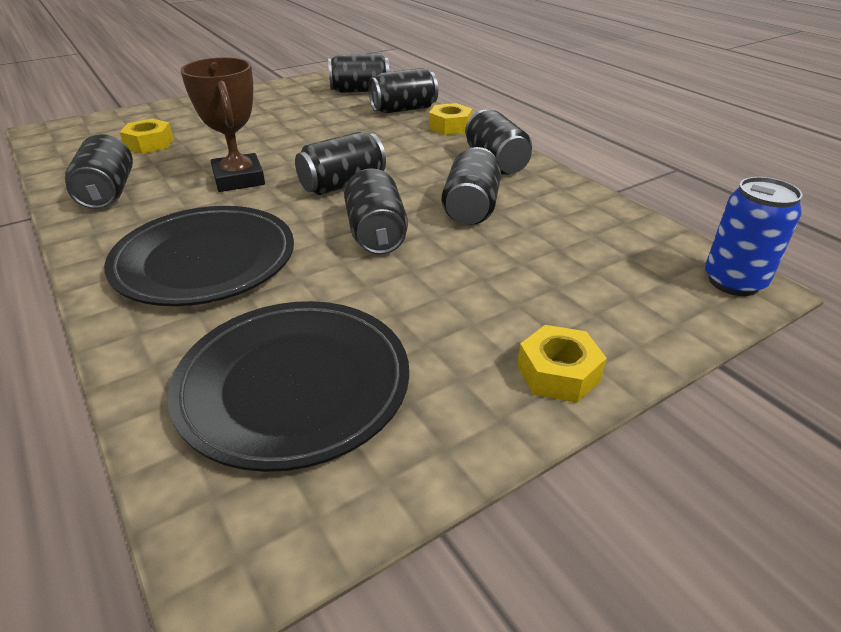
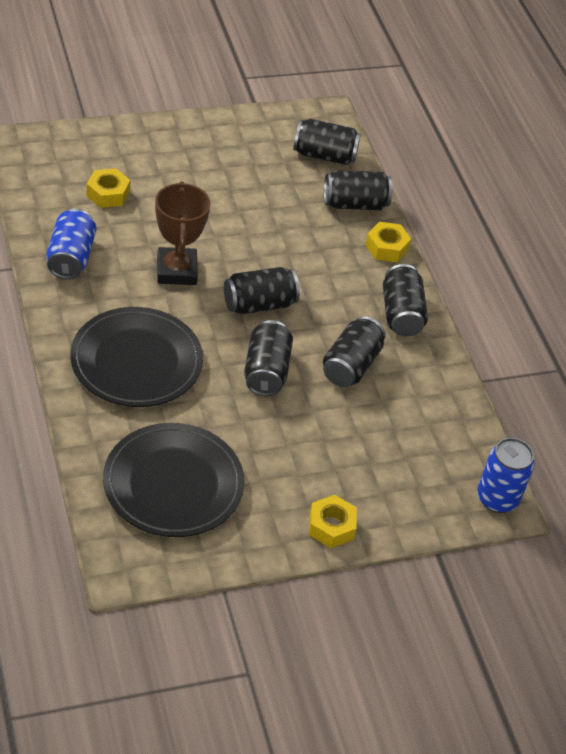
camera: 10 degrees right, 10 degrees up
(108, 193) = (71, 257): black can -> blue can

